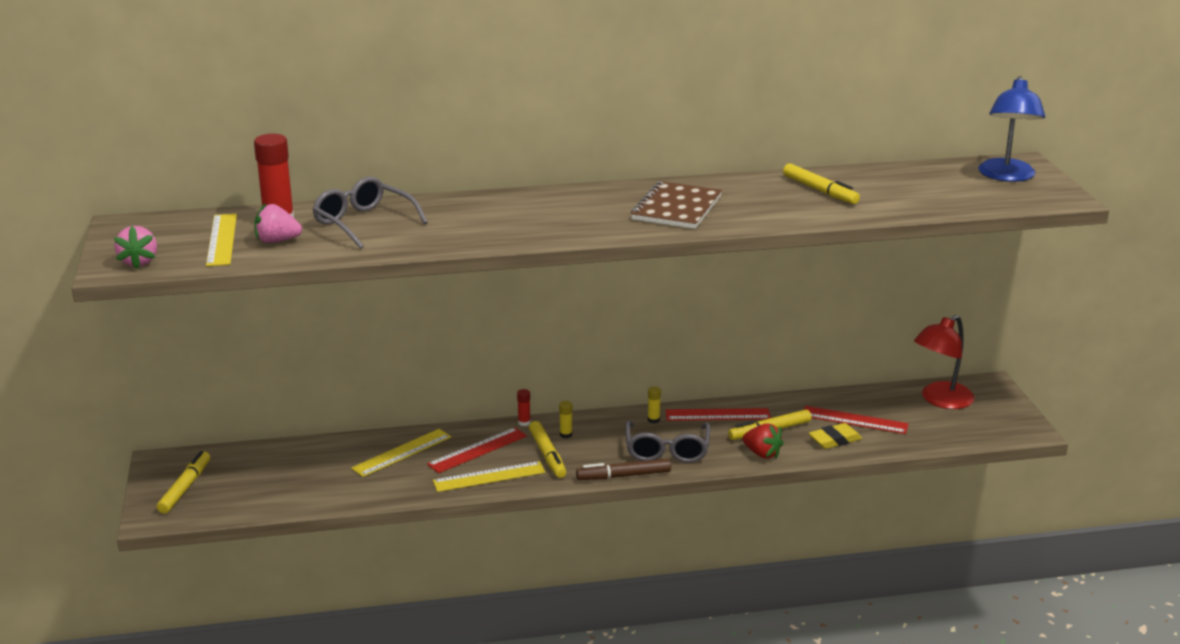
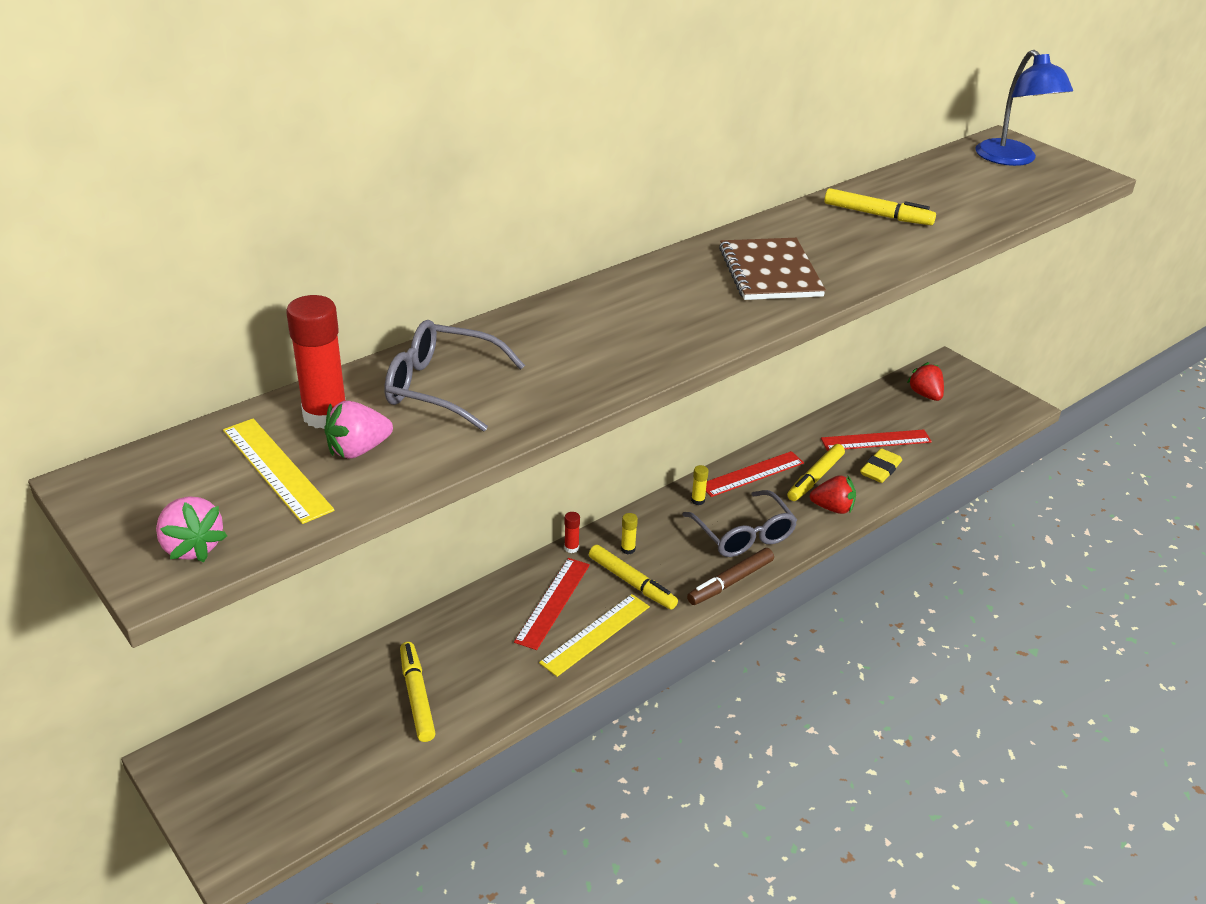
camera: 30 degrees left, 10 degrees up
(185, 488) = (243, 790): yellow marker -> yellow marker (417, 697)
(402, 453) = (471, 636): yellow ruler -> none
(940, 400) = (925, 395): red lamp -> red strawberry

